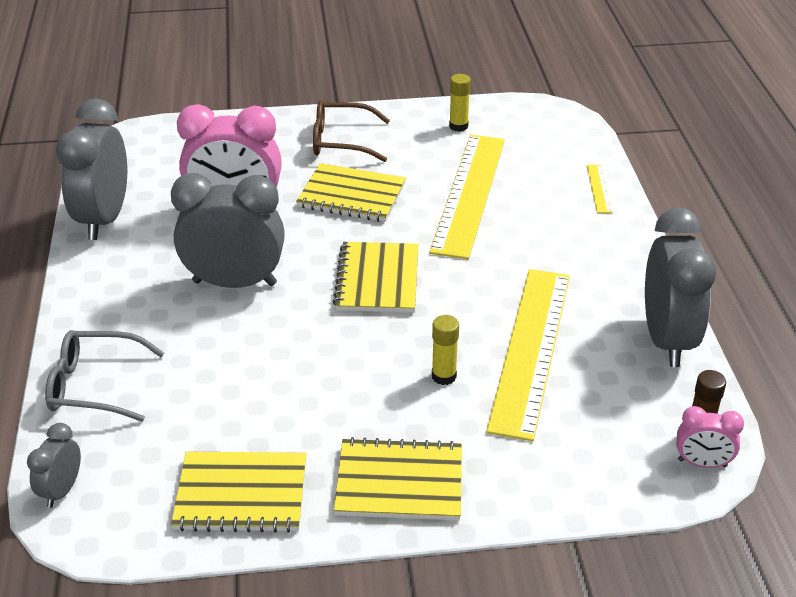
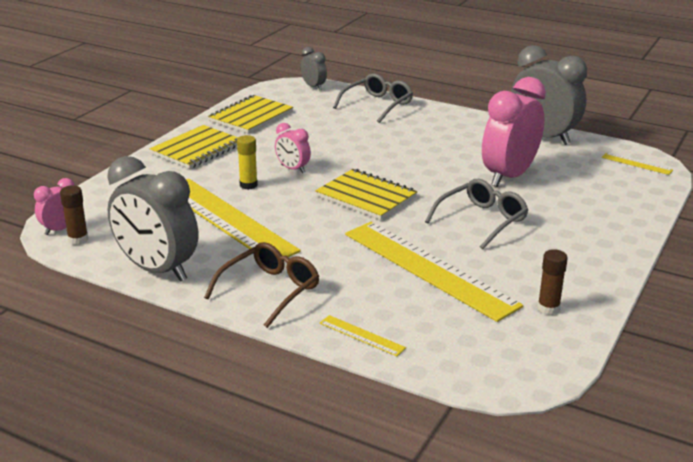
camera: 125 degrees right, 10 degrees down
(131, 148) = (636, 164): none -> yellow ruler
(235, 283) = (422, 155): grey clock -> none
(341, 141) = (573, 243): brown glasses -> brown glasses (270, 291)
(351, 195) = (481, 220): yellow notebook -> grey glasses
(368, 363) = (293, 169): none -> pink clock
(458, 126) = (548, 308): yellow glue stick -> brown glue stick

